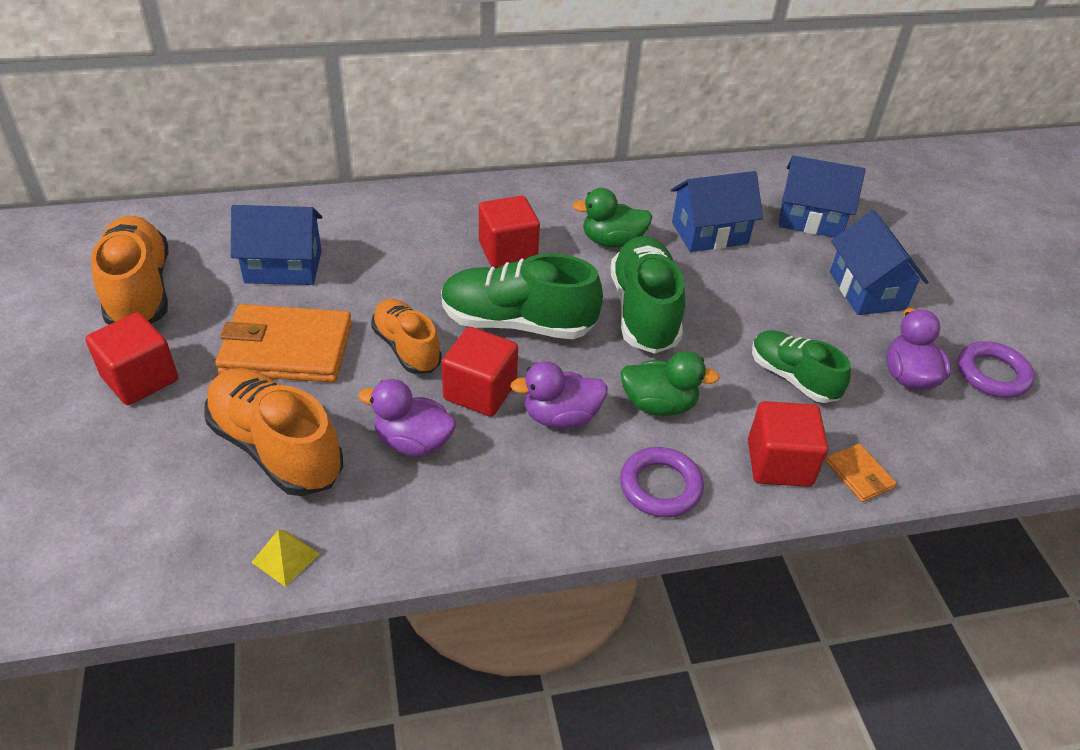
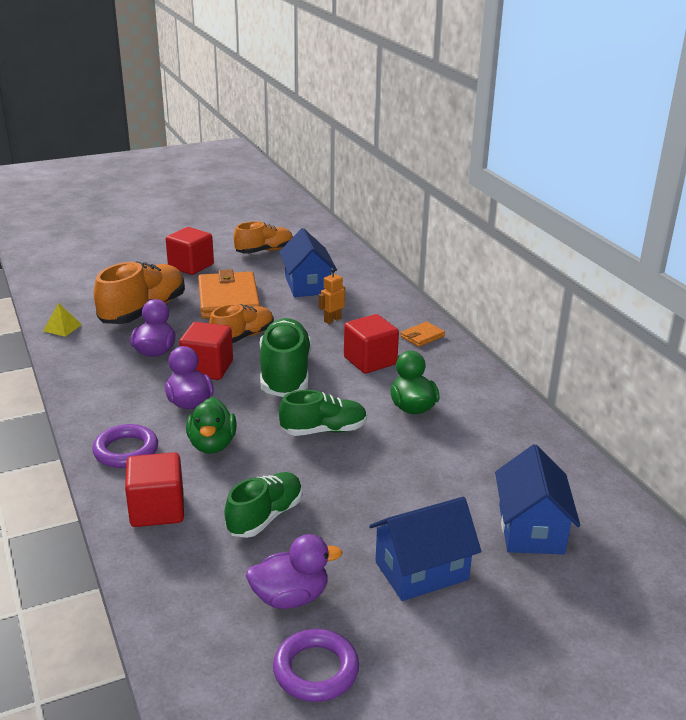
camera: 80 degrees right, 15 degrees down
(139, 291) = (264, 251): orange shoe -> orange shoe, size x0.64
(395, 262) = (332, 320): none -> orange robot
(644, 311) = (324, 430): green shoe -> green shoe, size x0.64
(709, 233) = (459, 460): blue house -> none
(859, 475) = (149, 557): orange wallet -> orange wallet (422, 336)

